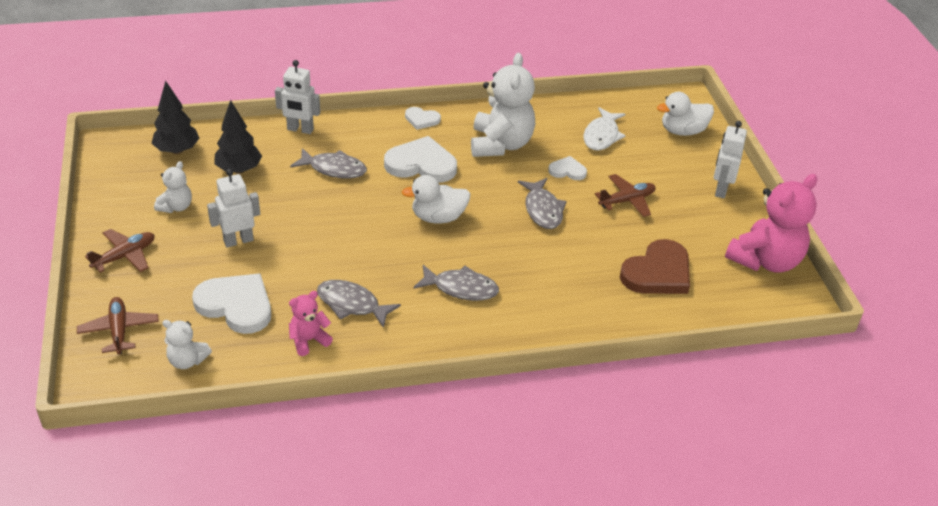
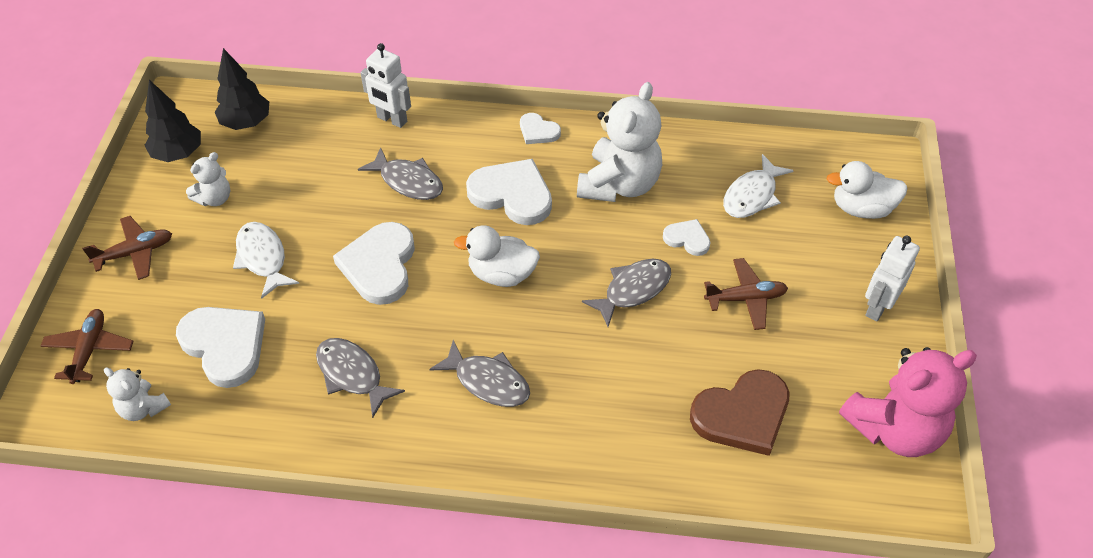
camera: 20 degrees right, 10 degrees up
(238, 240) = (262, 258): white robot -> white fish
(239, 170) = (302, 162): black tree -> black tree (178, 154)
(309, 340) = (284, 413): pink teddy bear -> none
(338, 228) = (379, 265): none -> white heart
(543, 210) = (633, 290): grey fish -> grey fish turned 135 degrees counterclockwise

